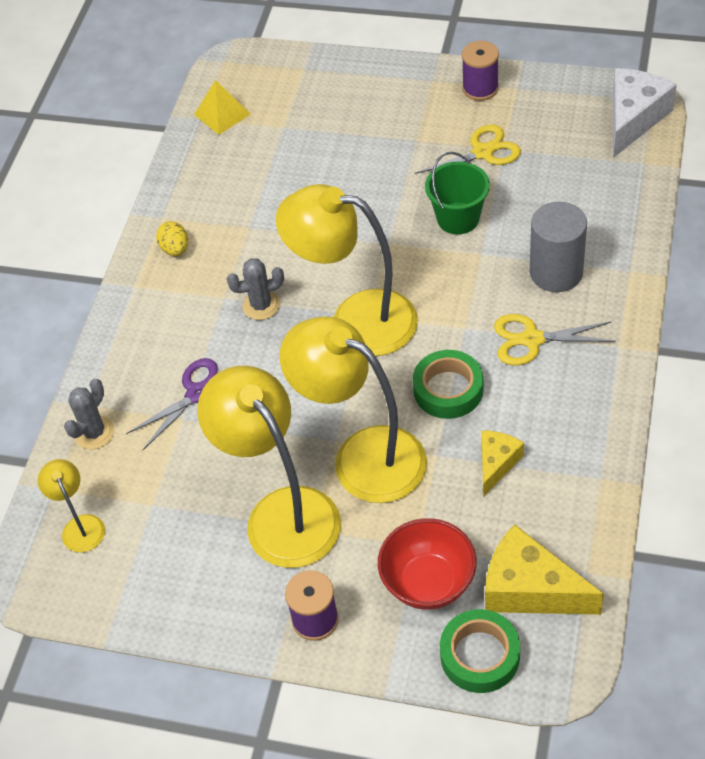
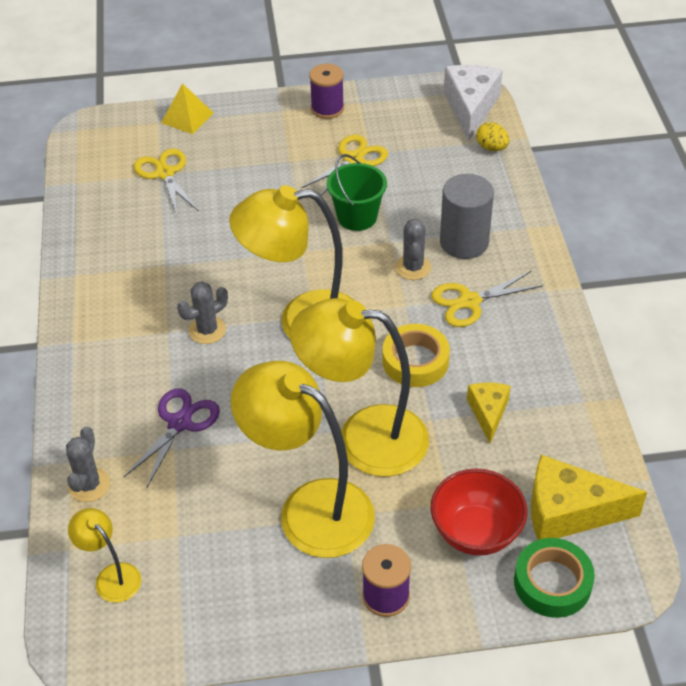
camera: 25 degrees left, 5 degrees down
(175, 249) = (100, 300): yellow egg -> yellow egg (491, 148)
(222, 114) = (95, 174): yellow pyramid -> yellow pyramid (187, 117)
(288, 127) = (165, 173): none -> yellow scissors
(448, 389) = (415, 361): green tape -> yellow tape
(490, 288) = (413, 267): none -> grey cactus

